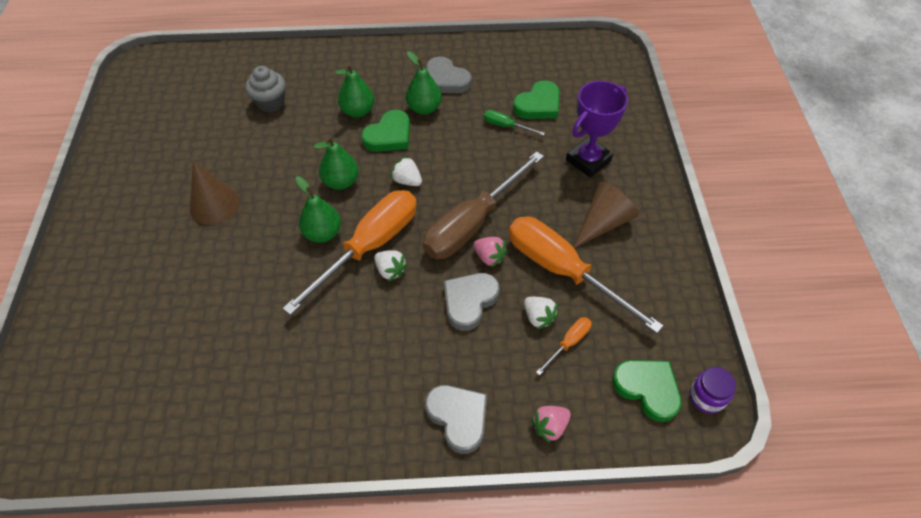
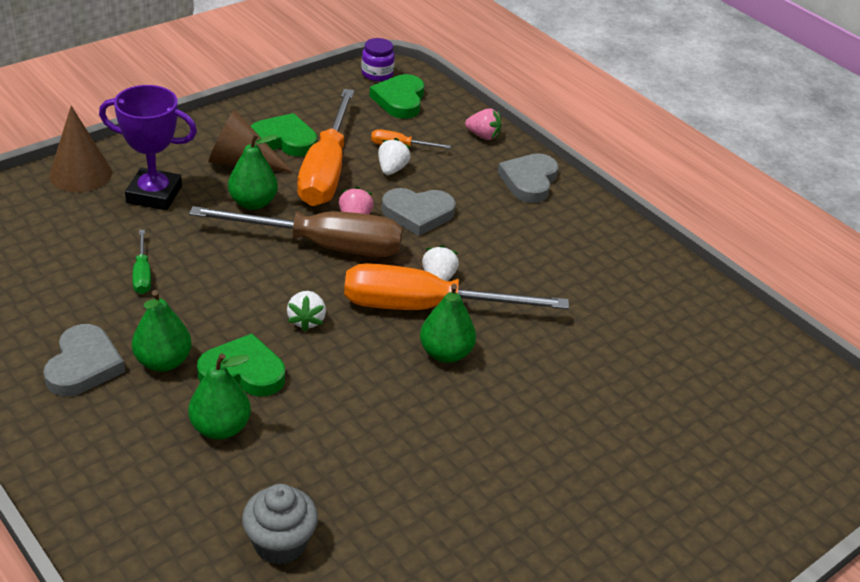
camera: 130 degrees left, 15 degrees down
(214, 205) = (505, 479): brown cone -> brown cone (80, 174)
(341, 182) = (360, 377): green pear -> green pear (253, 203)
(538, 105) = (79, 260): green heart -> green heart (284, 140)

